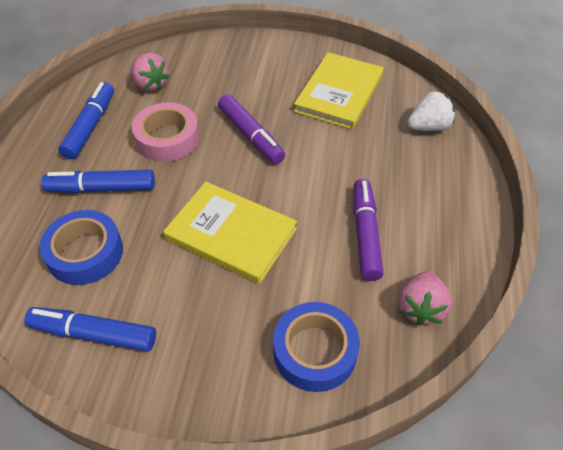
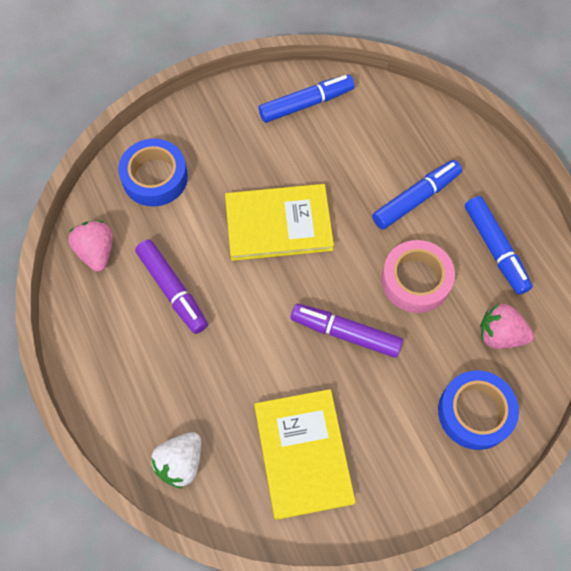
camera: 145 degrees right, 15 degrees up
(85, 253) = (369, 145): blue tape -> blue tape (475, 412)

